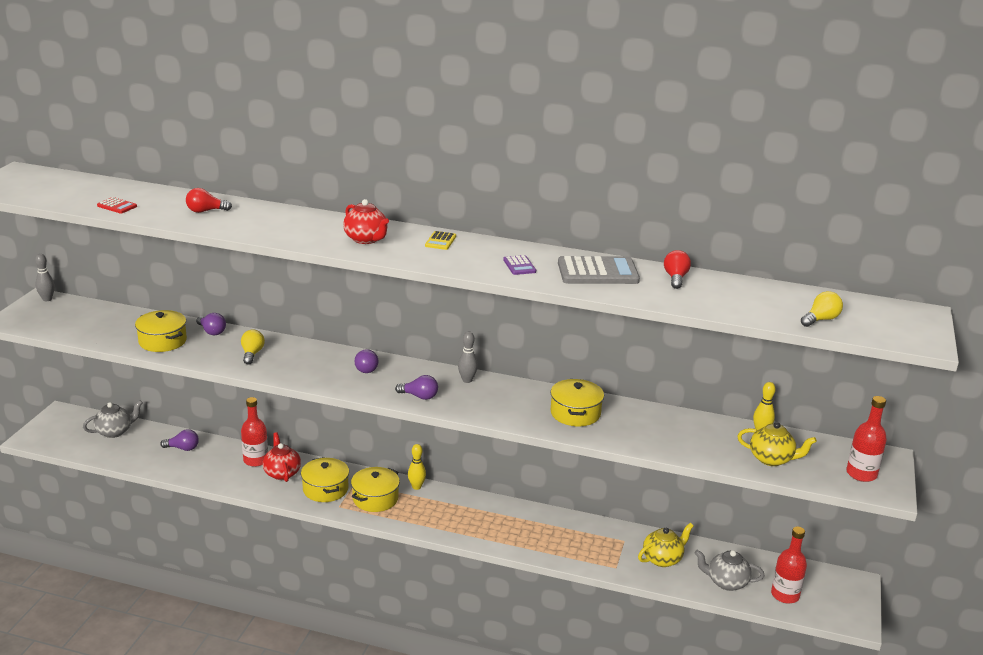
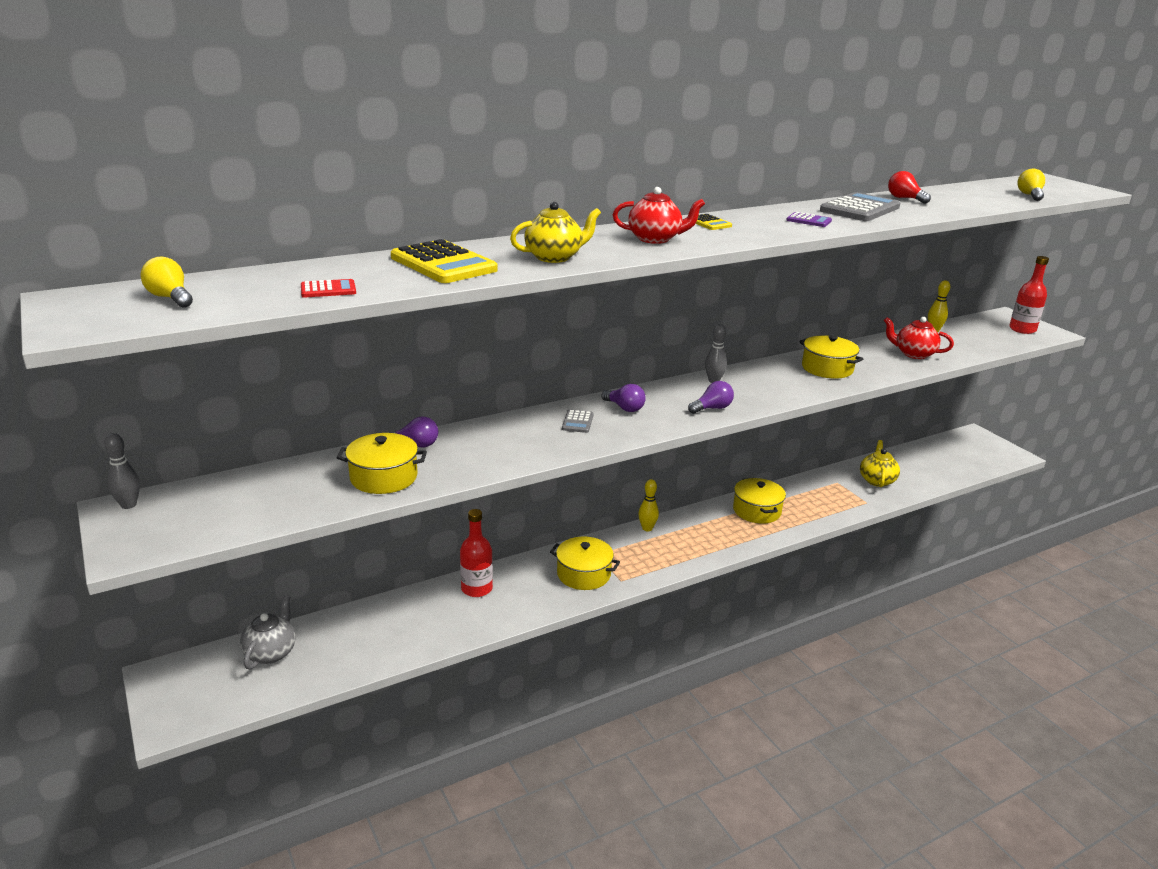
camera: 45 degrees left, 0 degrees up
(183, 448) = (382, 622): purple light bulb -> none
(205, 211) = (443, 264): red light bulb -> yellow calculator
(252, 354) = (502, 444): yellow light bulb -> yellow light bulb (170, 298)
(282, 473) = (521, 584): red teapot -> red teapot (913, 354)
(320, 362) = (577, 422): none -> grey calculator
(375, 498) = (636, 556): yellow pot -> yellow pot (757, 511)
(726, 582) = (930, 473): grey teapot -> none
(772, 459) = (974, 342): yellow teapot -> yellow teapot (554, 257)
(785, 595) = (965, 462): red bottle -> none

